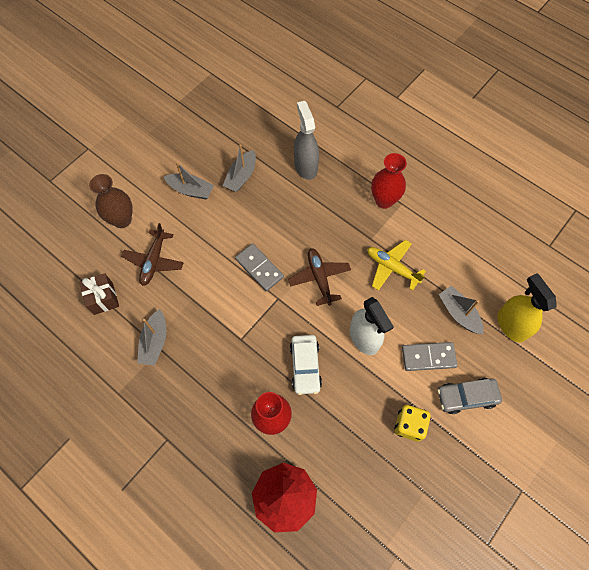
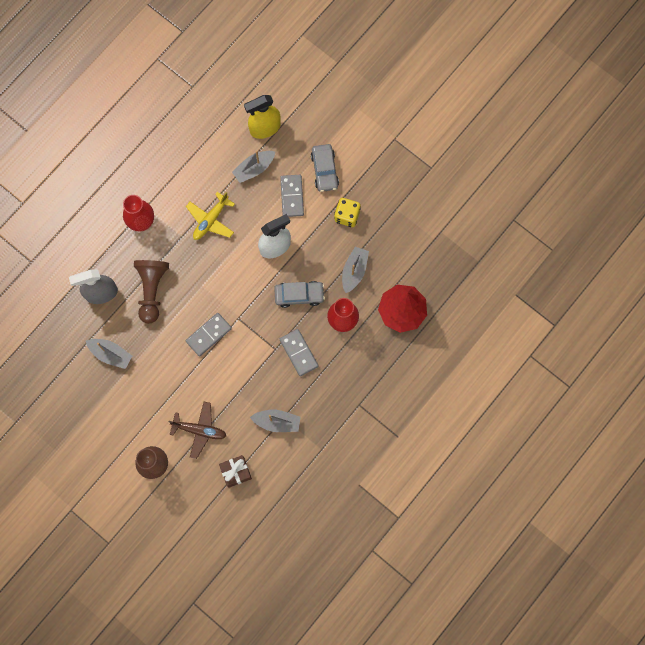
camera: 90 degrees left, 10 degrees up
(191, 190) = (124, 402): grey boat -> grey boat (354, 271)
(235, 366) = (299, 353): none -> grey domino
(305, 366) = (299, 295): white car -> grey car
(309, 212) = (152, 290): none -> brown pawn
(319, 278) = (219, 282): brown plane -> none

